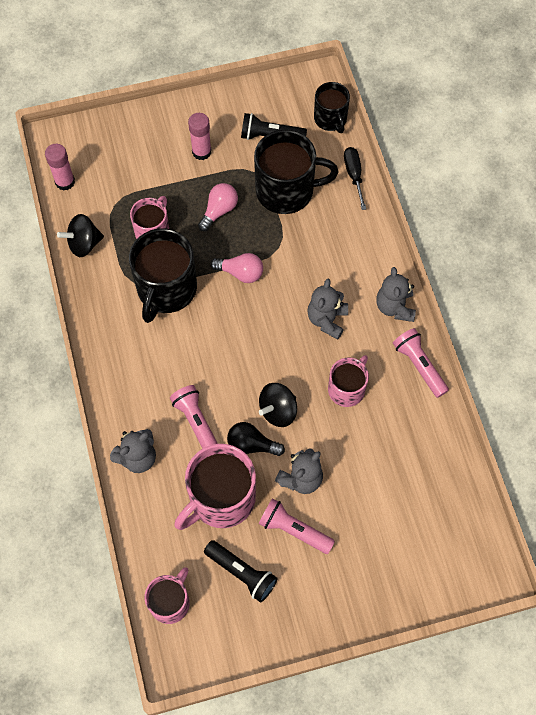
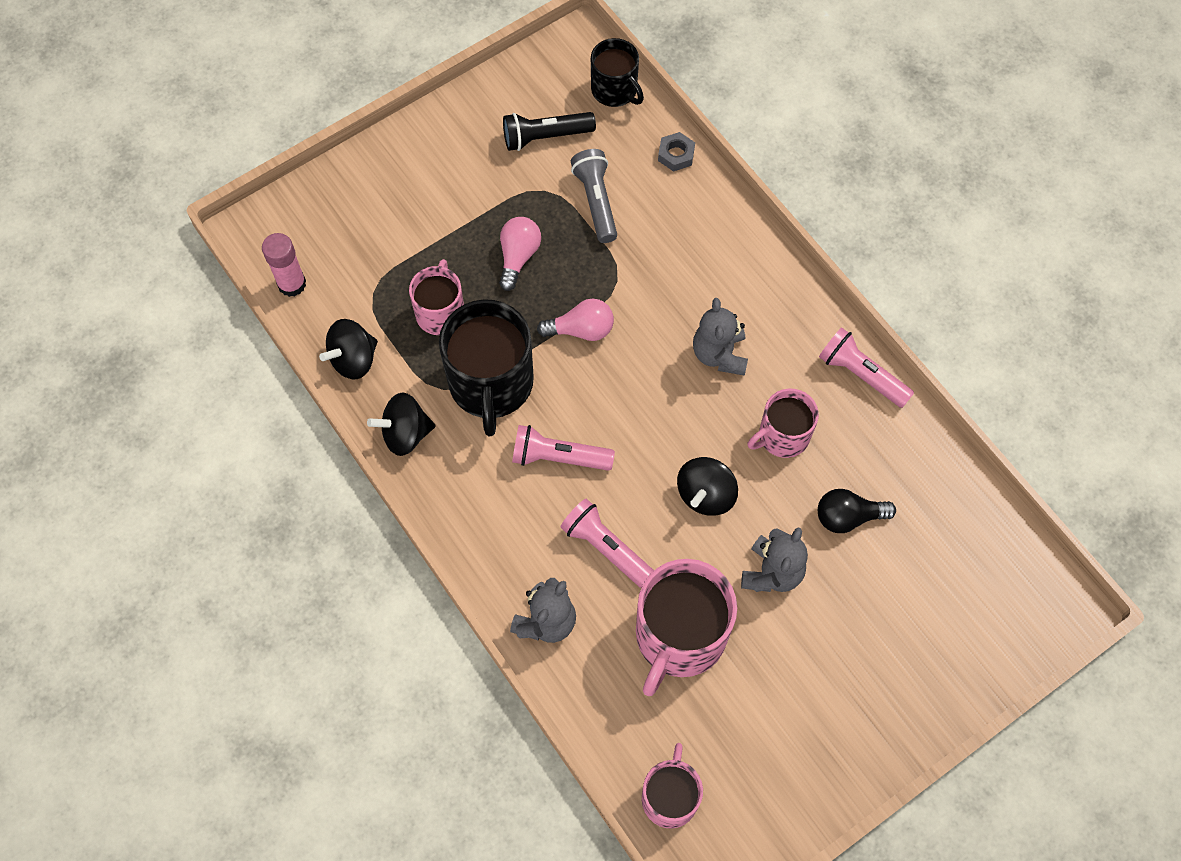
camera: 20 degrees left, 0 degrees up
(97, 303) = (405, 434): none -> black spinning top
(201, 152) = (462, 185): pink glue stick -> none
(241, 573) = (747, 724): black flashlight -> none
(252, 445) = (690, 551): black light bulb -> black light bulb (848, 517)
(286, 190) = (596, 202): black mug -> grey flashlight
(294, 530) = (791, 643): pink flashlight -> pink flashlight (559, 457)
(347, 389) = (782, 436): pink mug -> pink mug turned 135 degrees counterclockwise
(354, 175) = (676, 154): black screwdriver -> grey nut
(395, 307) = (799, 309): grey teddy bear -> none

